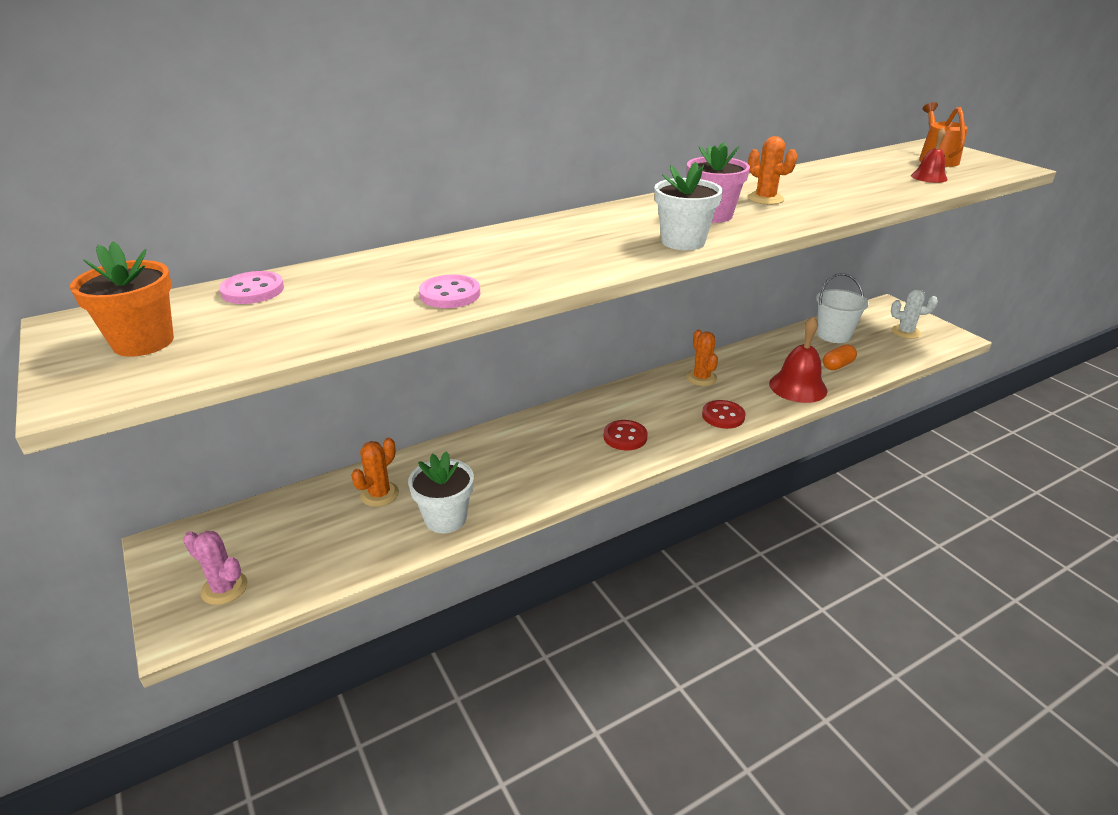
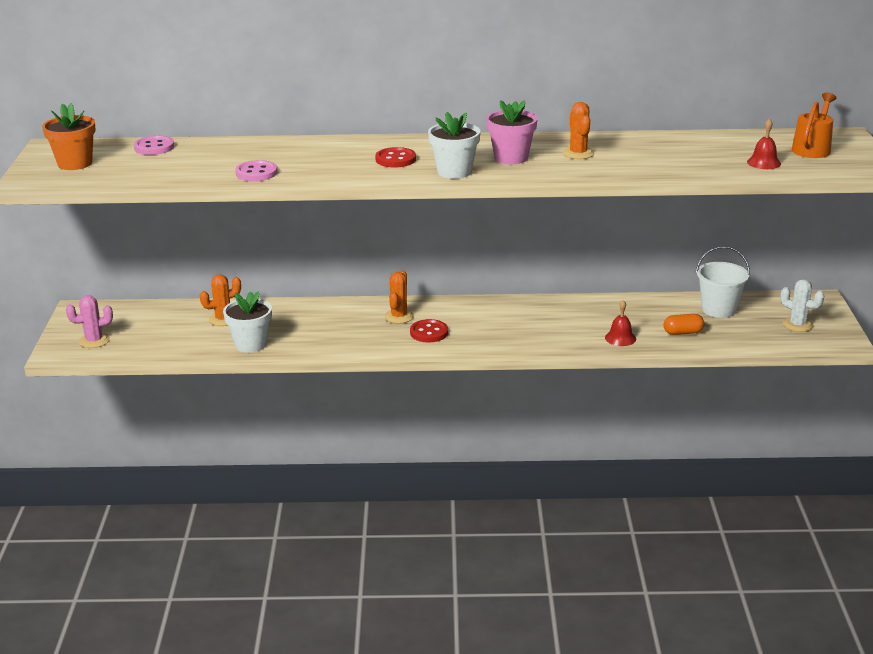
camera: 30 degrees right, 5 degrees down
(224, 588) = (94, 341): pink cactus -> pink cactus turned 75 degrees counterclockwise
(701, 378) = (544, 310): orange cactus -> orange cactus (399, 316)
(723, 416) = (525, 340): red button -> red button (395, 159)
(798, 387) = (620, 338): red bell -> red bell, size x0.57

